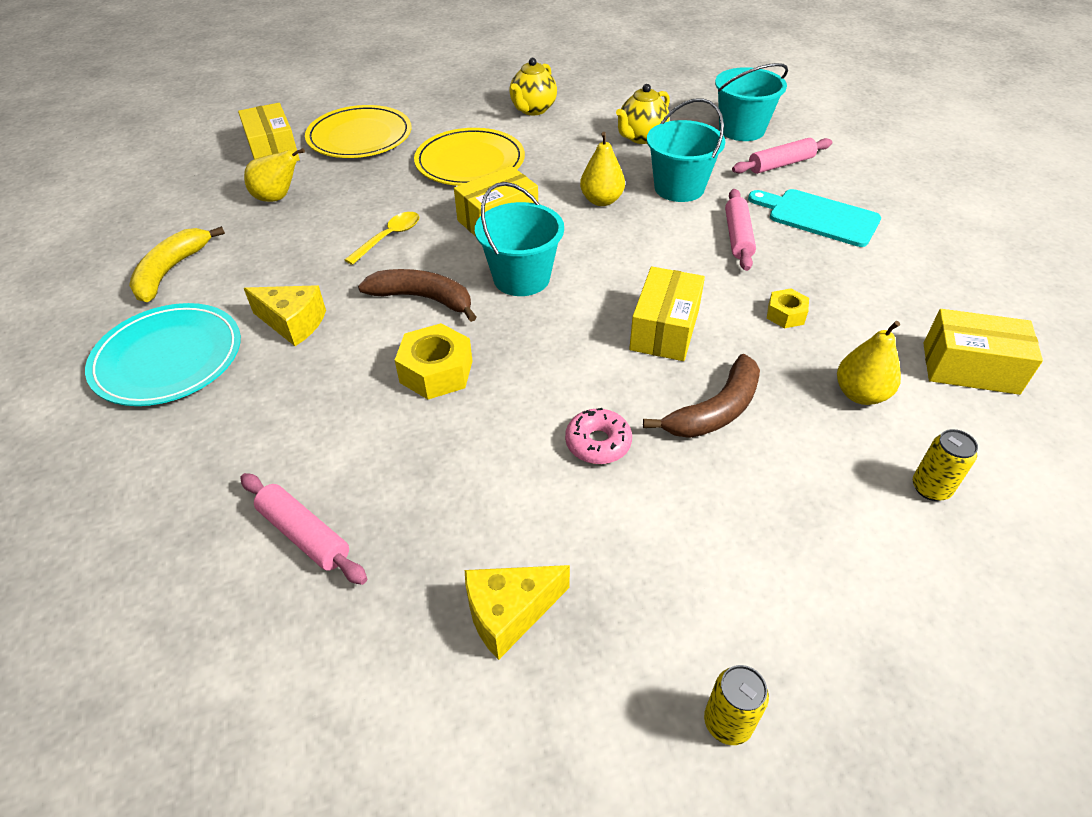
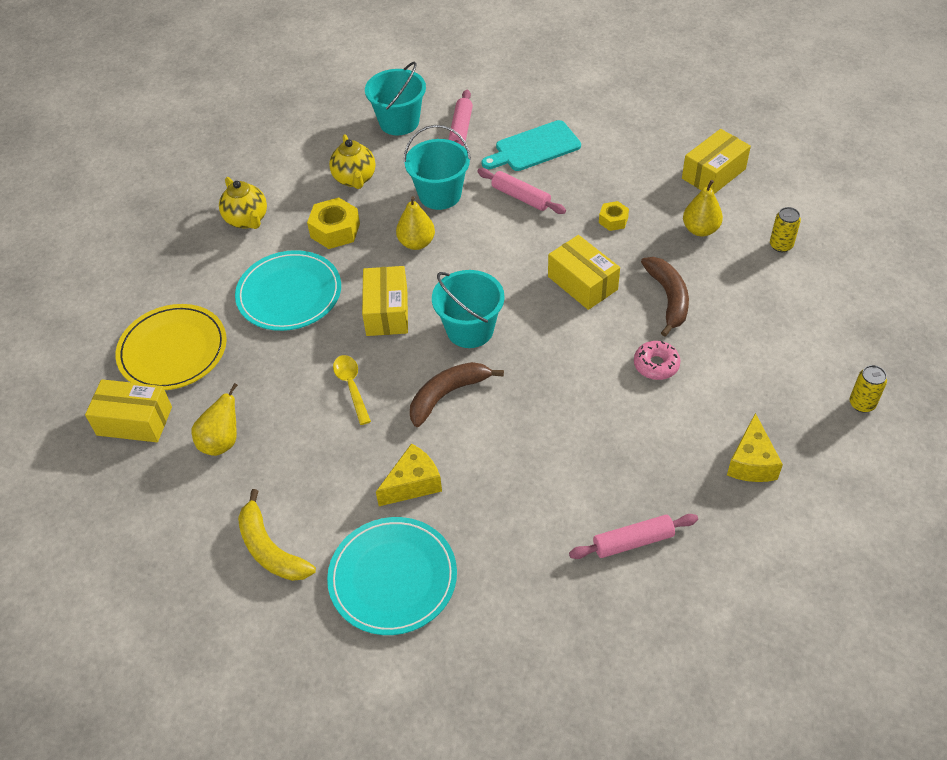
camera: 55 degrees left, 5 degrees up
(436, 371) = (533, 418): yellow nut -> yellow nut (335, 230)
(470, 162) = (289, 294): yellow plate -> turquoise plate

